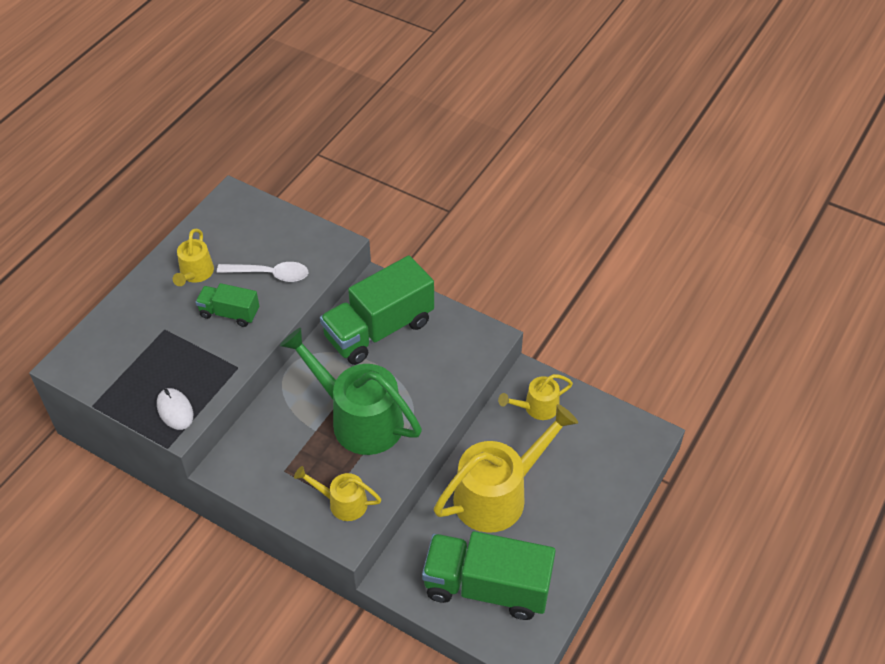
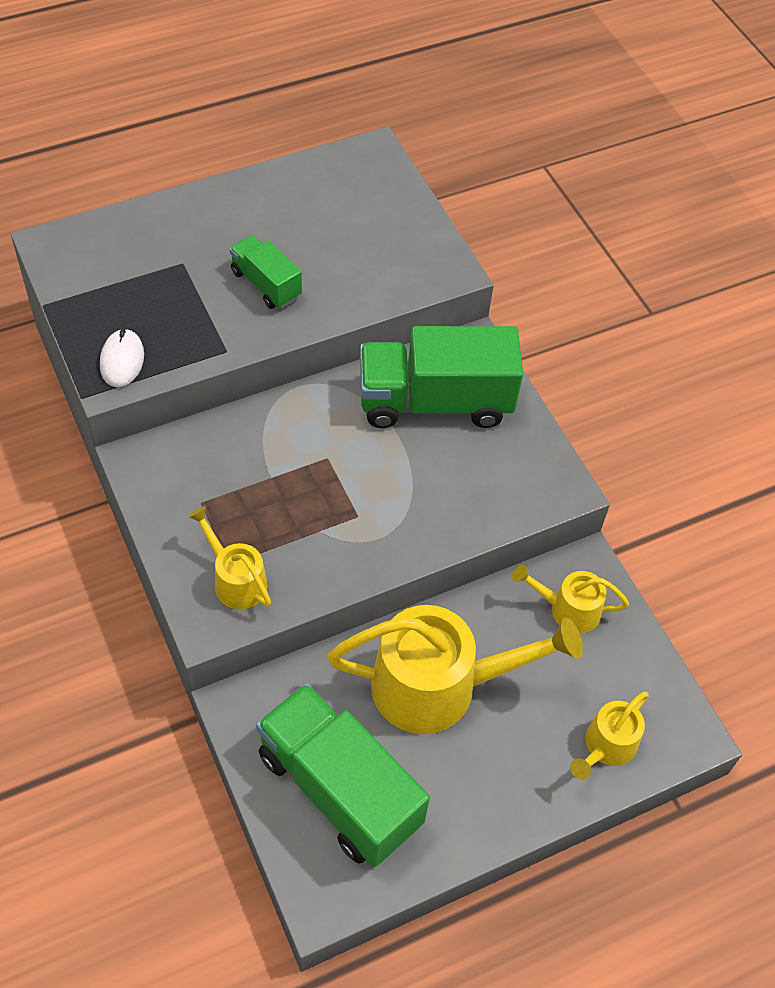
camera: 30 degrees right, 5 degrees up
(195, 274) = (264, 219): yellow watering can -> yellow watering can (606, 747)
(269, 274) = (345, 264): white spoon -> none
(358, 418) = (330, 492): green watering can -> none

